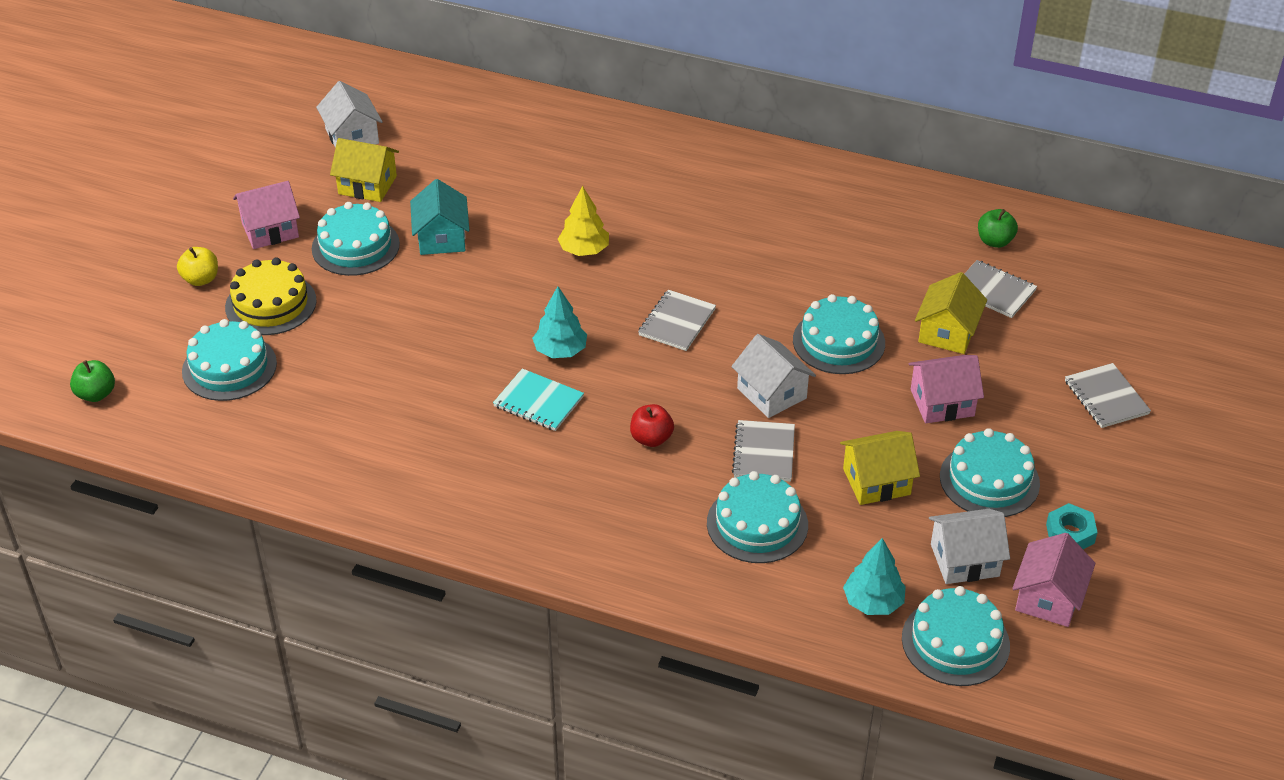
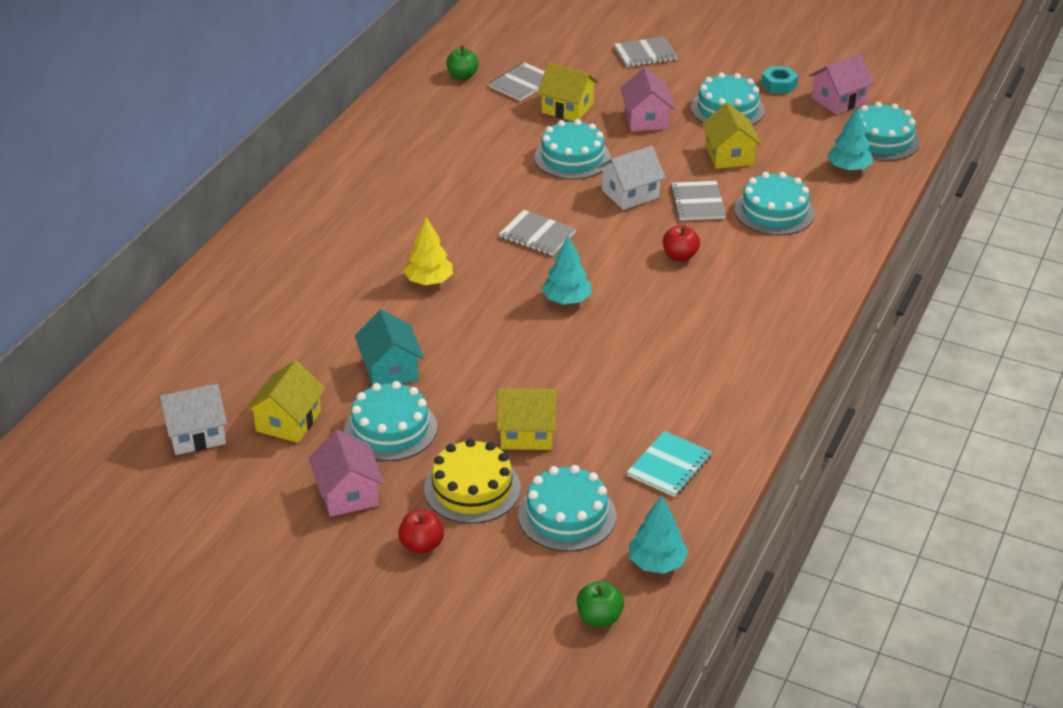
camera: 85 degrees left, 5 degrees down
(159, 430) = (657, 563): none -> turquoise tree
(201, 279) = (421, 545): yellow apple -> red apple
(346, 334) = (526, 433): none -> yellow house
(441, 238) = (390, 369): turquoise house -> turquoise house turned 75 degrees clockwise
(538, 402) = (632, 314): turquoise notebook -> turquoise notebook (669, 466)
(764, 453) = (697, 203): grey notebook -> grey notebook turned 75 degrees clockwise
(964, 560) = (806, 128): white house -> none
(1048, 598) = (838, 100): pink house -> pink house turned 60 degrees counterclockwise

